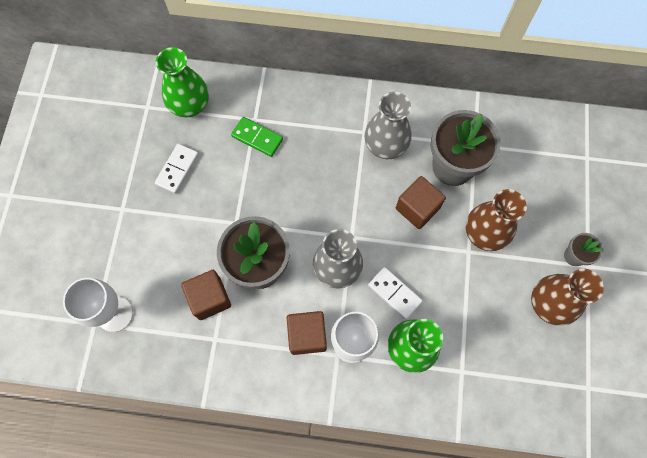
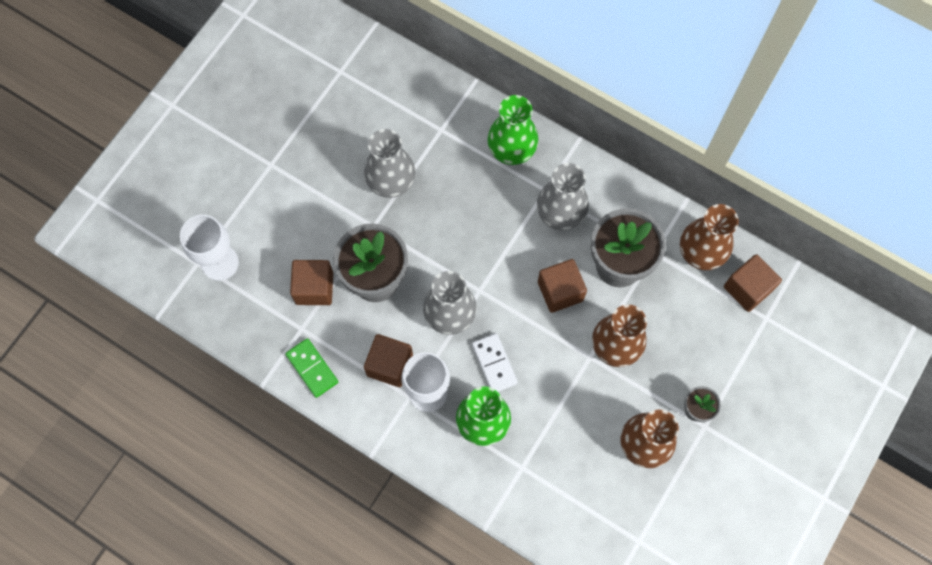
camera: 25 degrees right, 0 degrees up
(177, 169) = (341, 148): white domino -> none
(190, 105) = (383, 87): green vase -> green vase (512, 149)
(233, 179) = (391, 181): none -> grey vase
(257, 138) = (434, 150): green domino -> green domino (312, 368)
(510, 128) = (701, 252): none -> brown vase
(561, 141) = (747, 288): none -> brown cube

